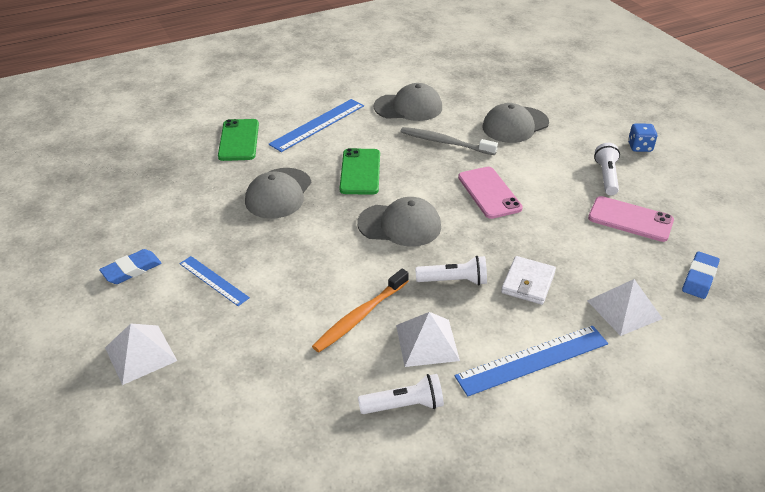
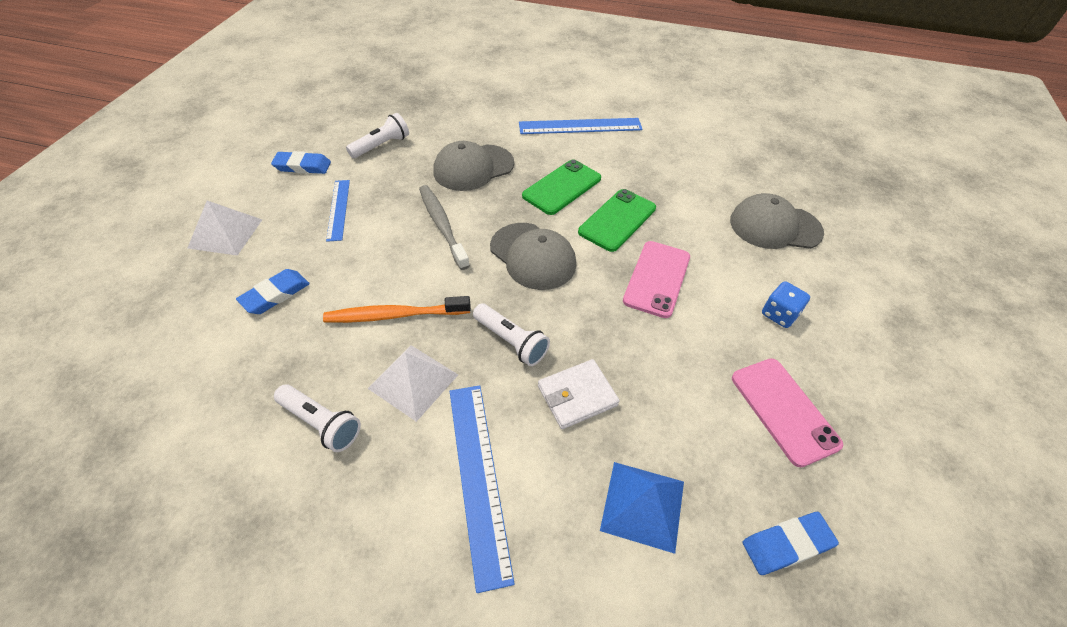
camera: 40 degrees right, 10 degrees up
(239, 140) = (501, 107): green phone -> green phone (617, 220)
(252, 363) = (275, 294): none -> blue eraser
(408, 107) = (683, 152): grey cap -> none
(445, 142) = (676, 204): grey toothbrush -> grey toothbrush (442, 226)
(532, 360) = (478, 477): blue ruler -> blue ruler turned 60 degrees clockwise
(606, 177) = (816, 343): white flashlight -> white flashlight (381, 146)
(624, 309) = (643, 505): white pyramid -> blue pyramid
(639, 147) = (906, 336): blue dice -> blue dice (779, 314)

